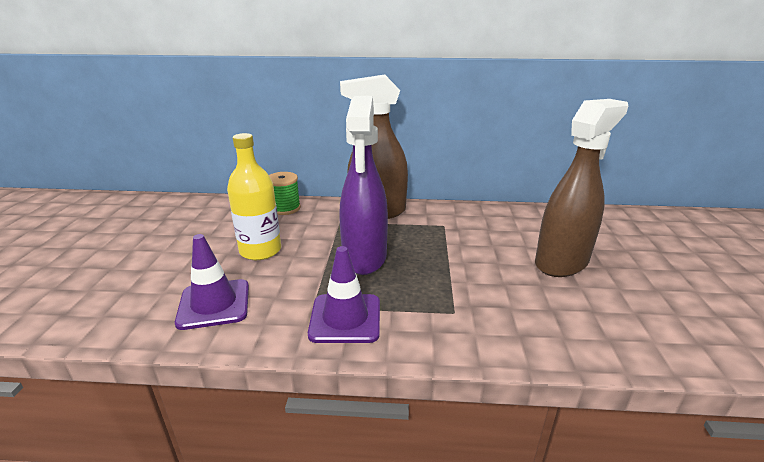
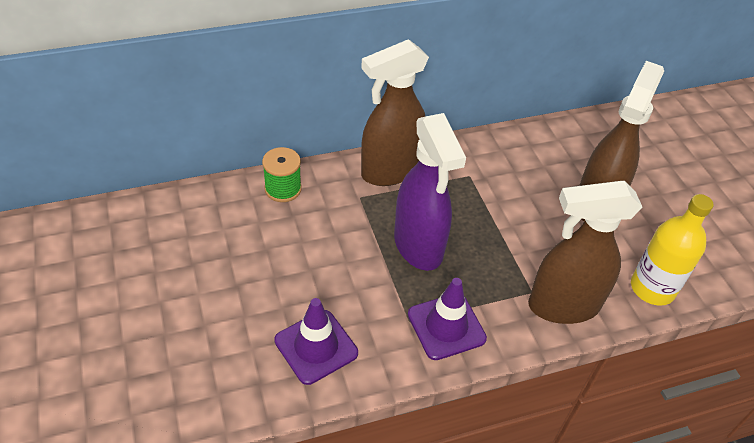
camera: 25 degrees left, 20 degrees up
(260, 250) = (306, 264): yellow bottle -> yellow bottle (652, 288)
(482, 331) = (562, 305): none -> brown spray bottle

